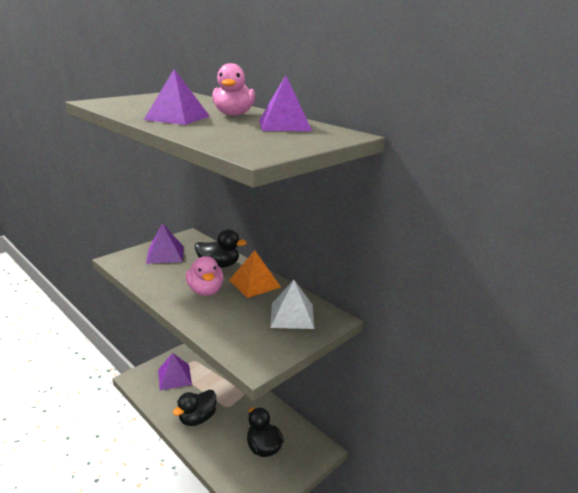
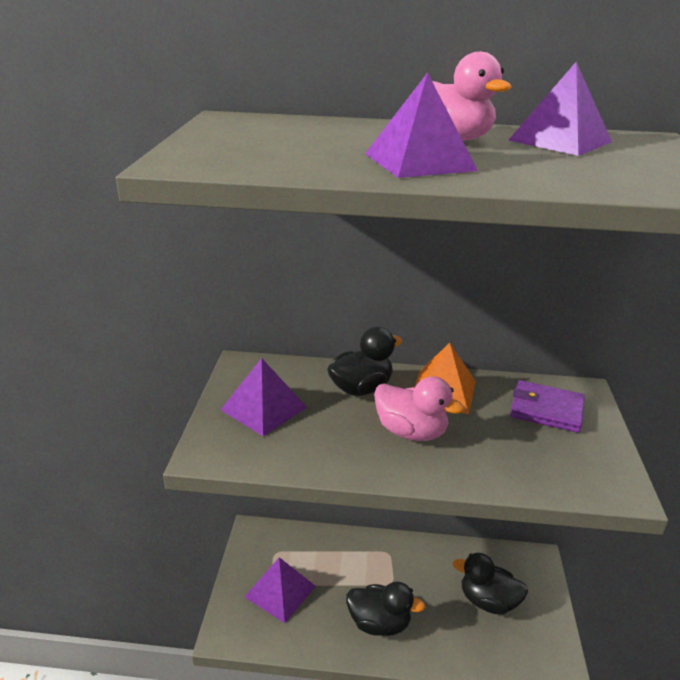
camera: 40 degrees left, 5 degrees up
(197, 418) = (379, 623): black duck -> black duck turned 75 degrees counterclockwise
(292, 315) = (546, 409): white pyramid -> purple wallet

